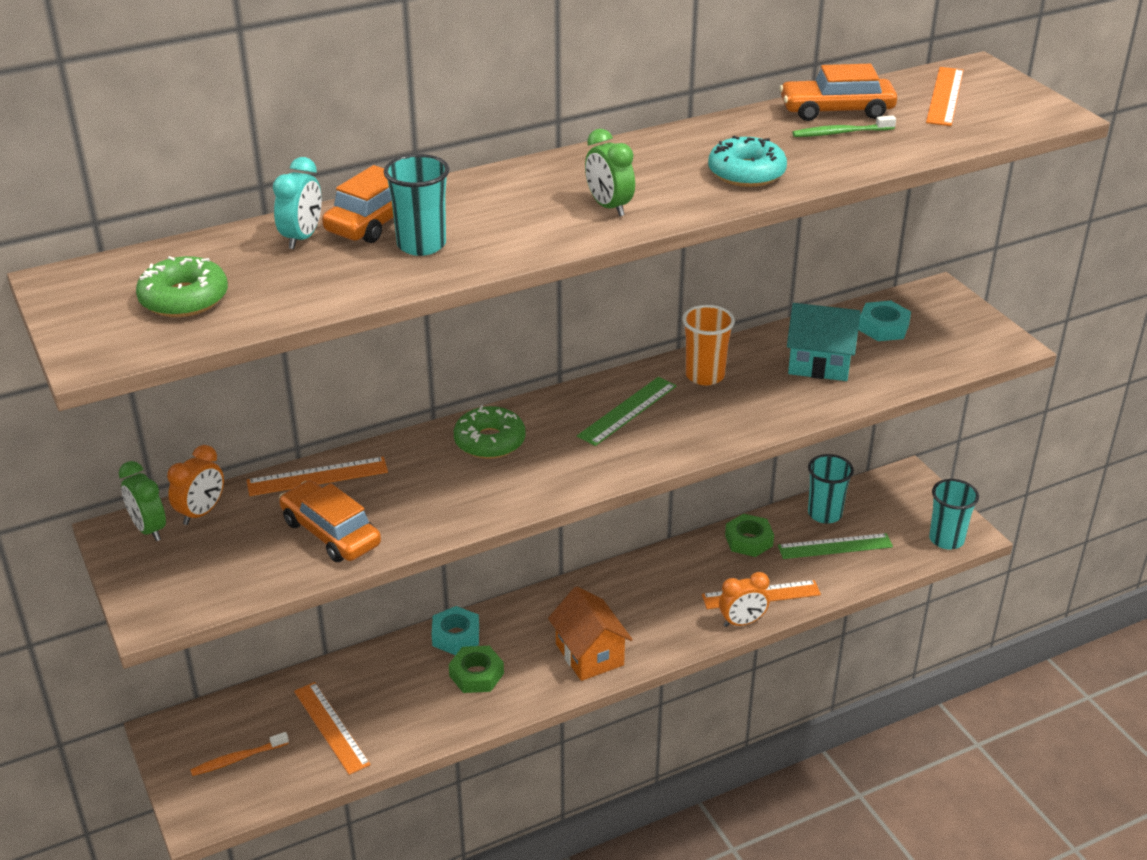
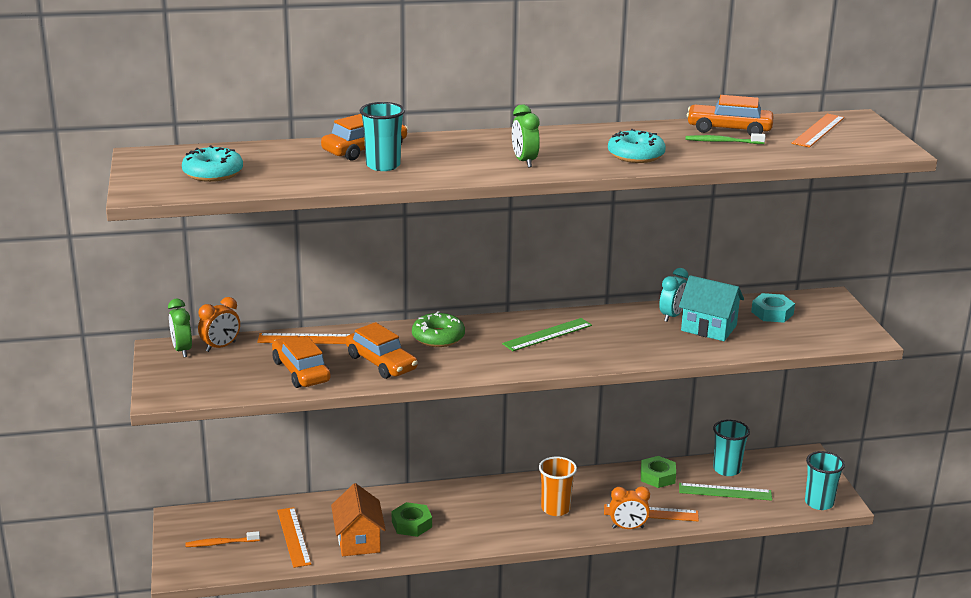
camera: 15 degrees right, 10 degrees down
(184, 299) = (213, 173): green donut -> turquoise donut
(302, 238) = (307, 153): turquoise clock -> turquoise clock (672, 316)
(433, 498) = (381, 363): none -> orange car
(455, 636) = (407, 498): turquoise nut -> none
(589, 654) = (501, 527): orange house -> orange house (358, 540)
(705, 376) = (617, 322): orange cup -> orange cup (555, 508)

